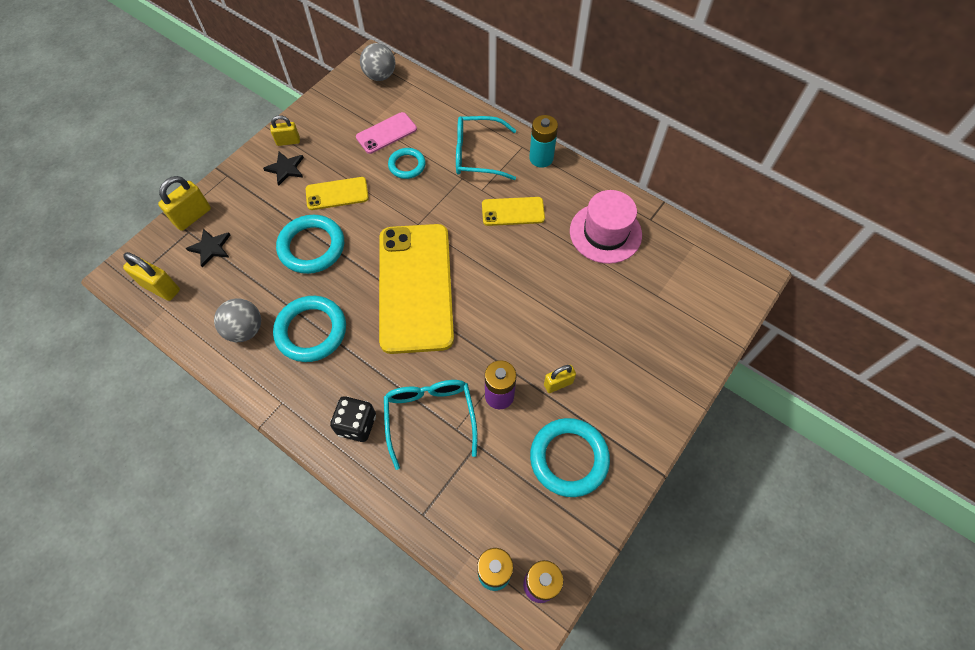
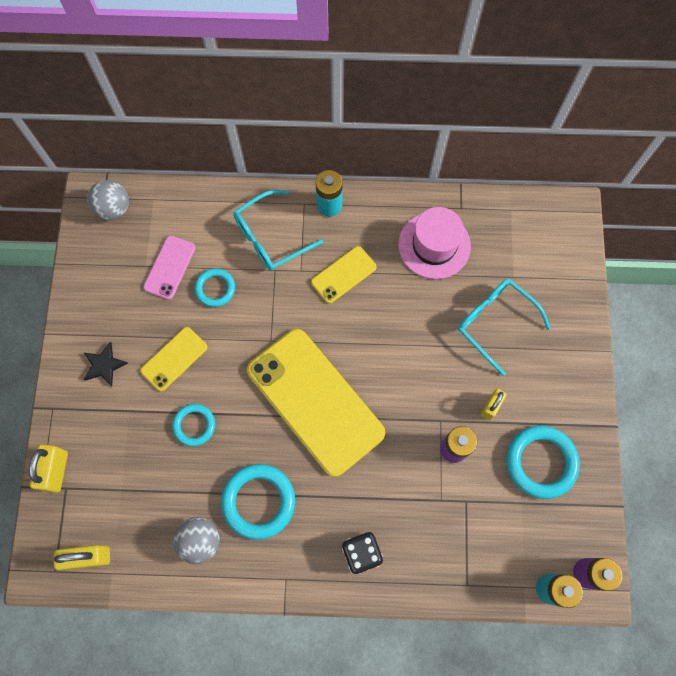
camera: 35 degrees left, 10 degrees up
(211, 248) = (102, 489): black star -> none
(288, 141) = (82, 335): yellow padlock -> none
(312, 247) = (194, 425): turquoise ring -> turquoise ring, size x0.60
(430, 417) = (414, 505): turquoise glasses -> turquoise glasses (495, 323)

